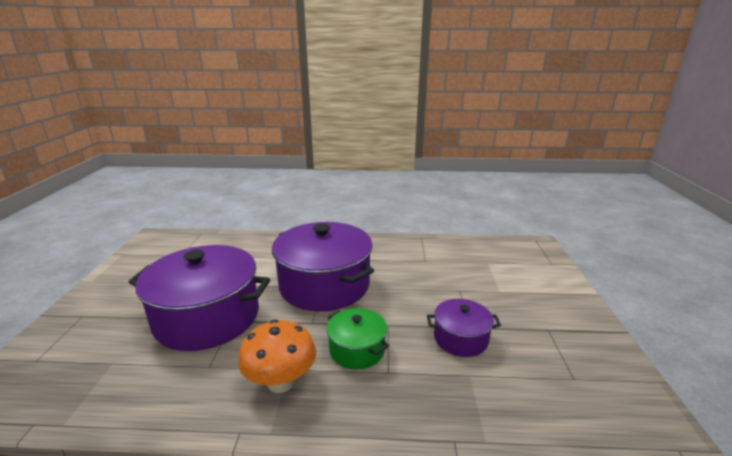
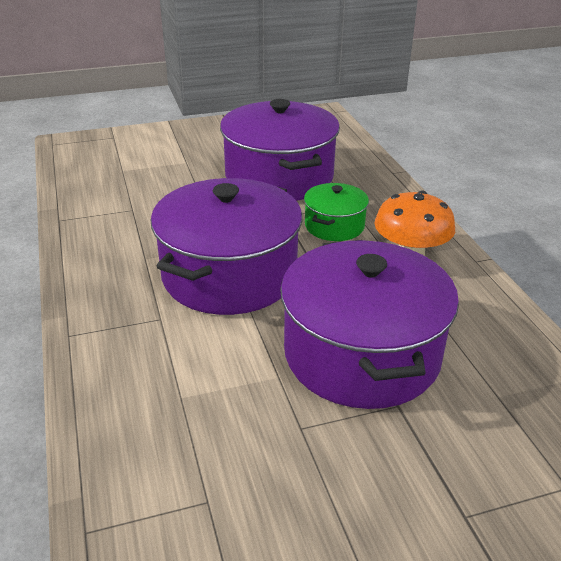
camera: 110 degrees left, 10 degrees up
(460, 338) = (279, 177): purple pot -> purple pot, size x2.02

